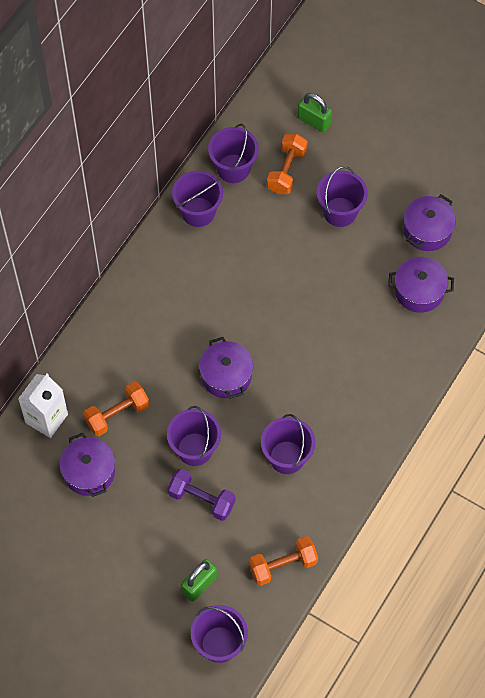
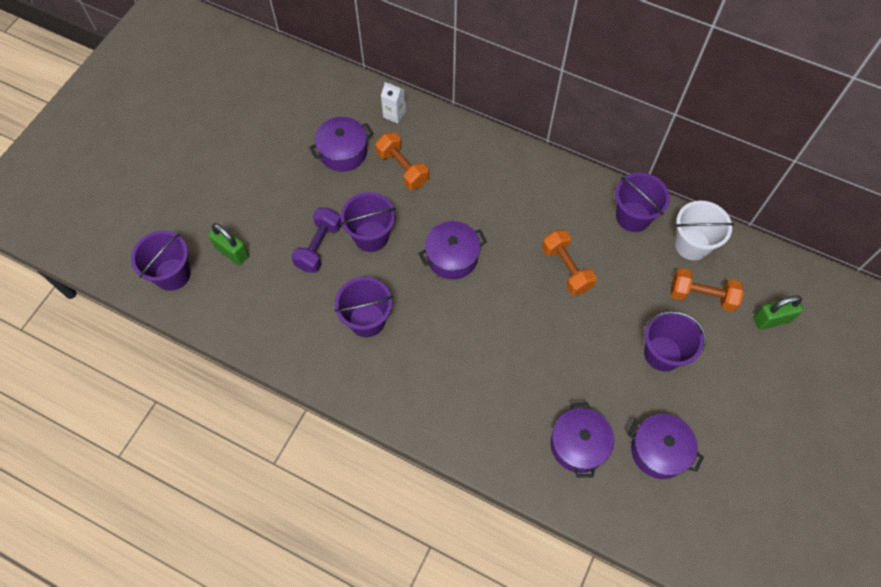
camera: 85 degrees right, 0 degrees up
(46, 418) = (394, 114): white carton -> white carton, size x0.60
(233, 168) = (692, 244): purple bucket -> white bucket
(283, 565) = (251, 324): orange dumbbell -> orange dumbbell (566, 269)
(314, 121) = (771, 319): green padlock -> green padlock turned 45 degrees clockwise

